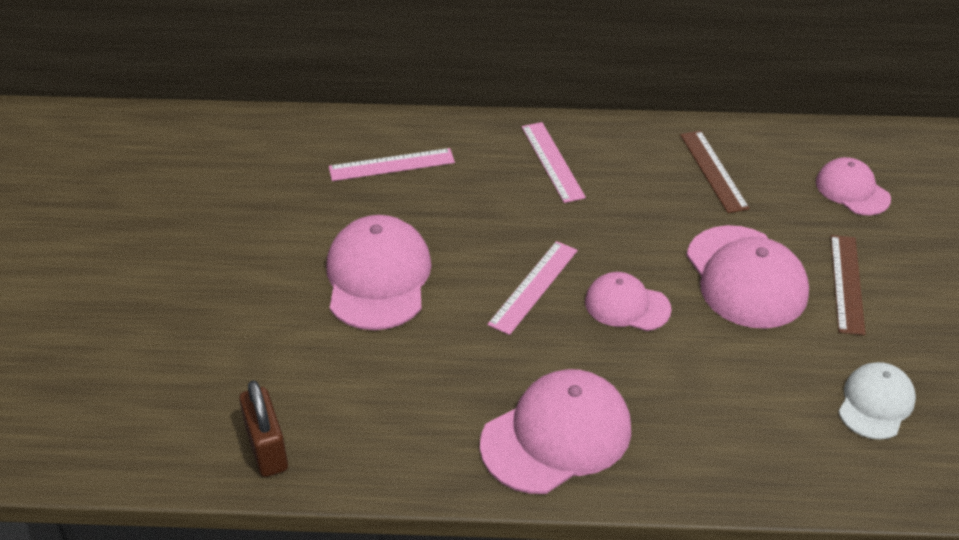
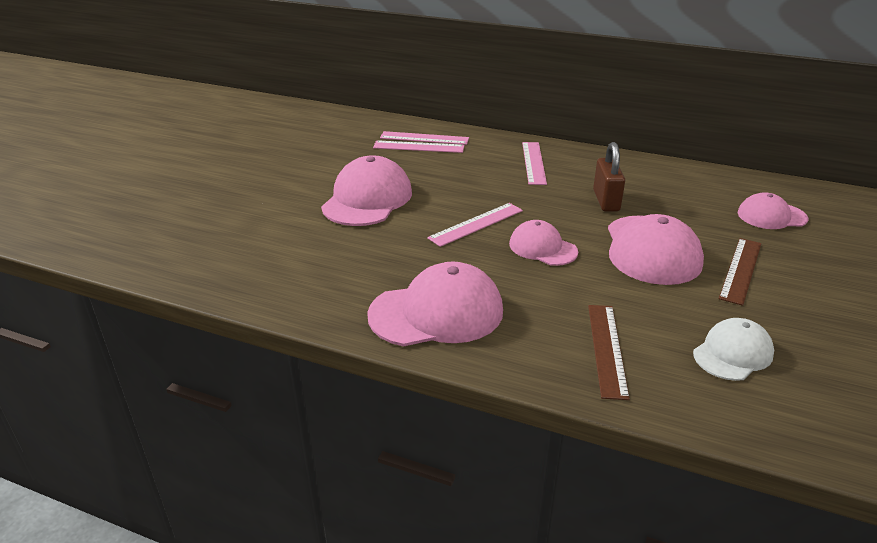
camera: 20 degrees right, 10 degrees down
(267, 449) = (220, 273): brown padlock -> brown padlock (606, 201)
(390, 146) = (424, 138): none -> pink ruler
(713, 171) = (657, 187): brown ruler -> brown ruler (607, 349)
(852, 190) = (771, 216): pink cap -> pink cap turned 75 degrees counterclockwise

